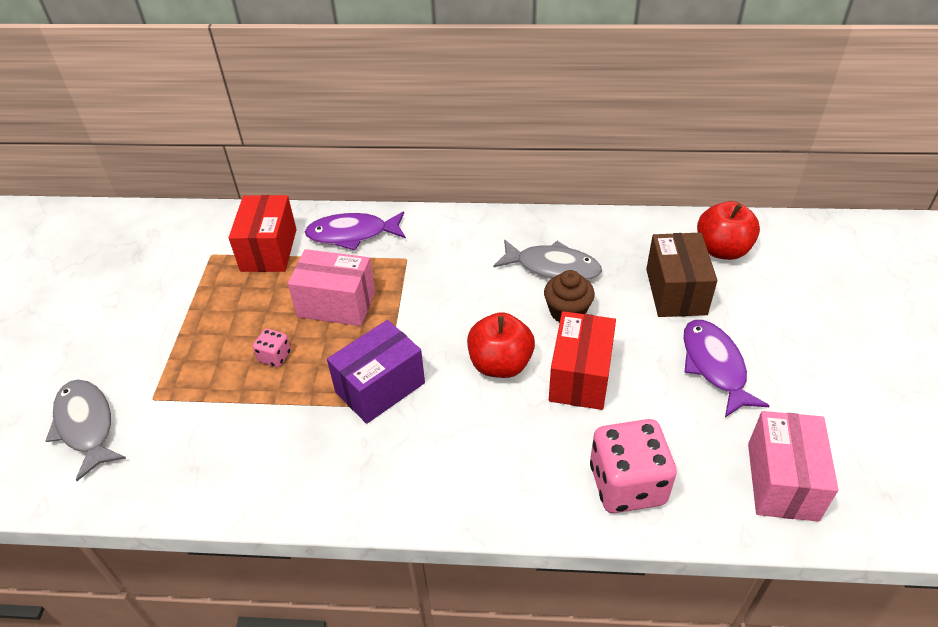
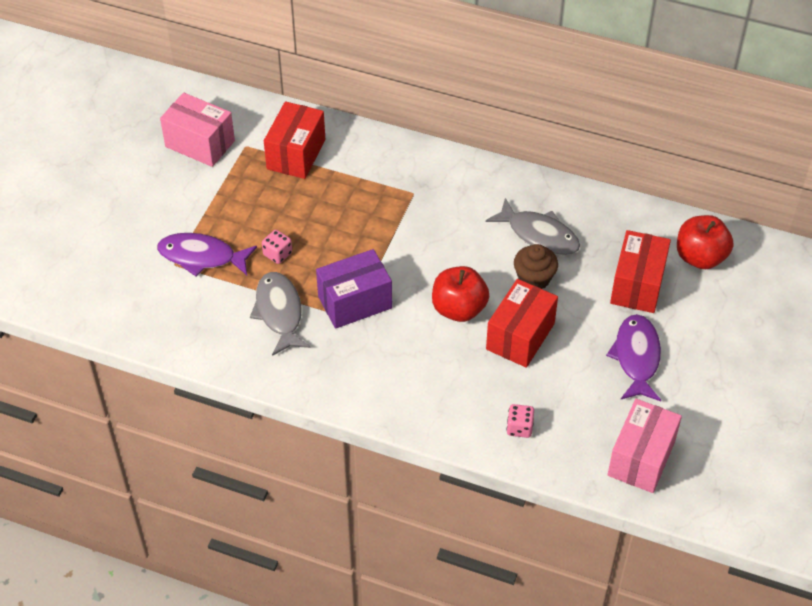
camera: 15 degrees right, 5 degrees up
(86, 426) = (120, 273): grey fish -> grey fish (279, 312)
(336, 304) = (340, 221): pink box -> pink box (200, 144)
(352, 234) = (373, 157): purple fish -> purple fish (201, 257)
(627, 484) = (519, 428): pink dice -> pink dice, size x0.47
(676, 291) = (637, 285): brown box -> red box

